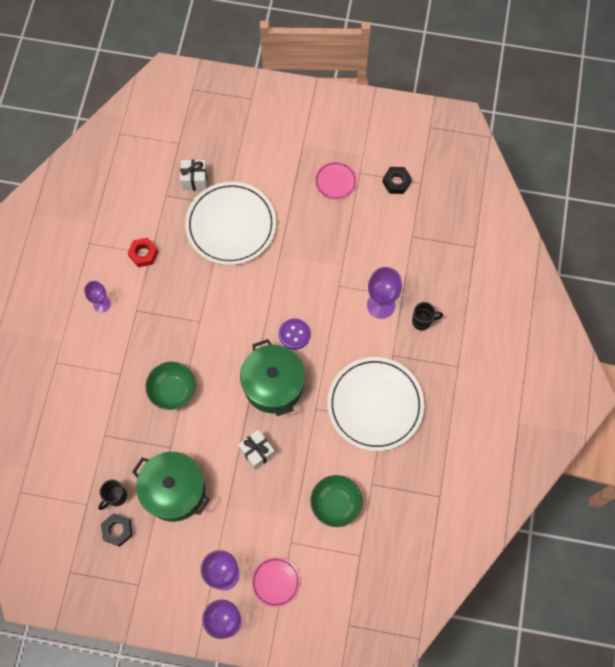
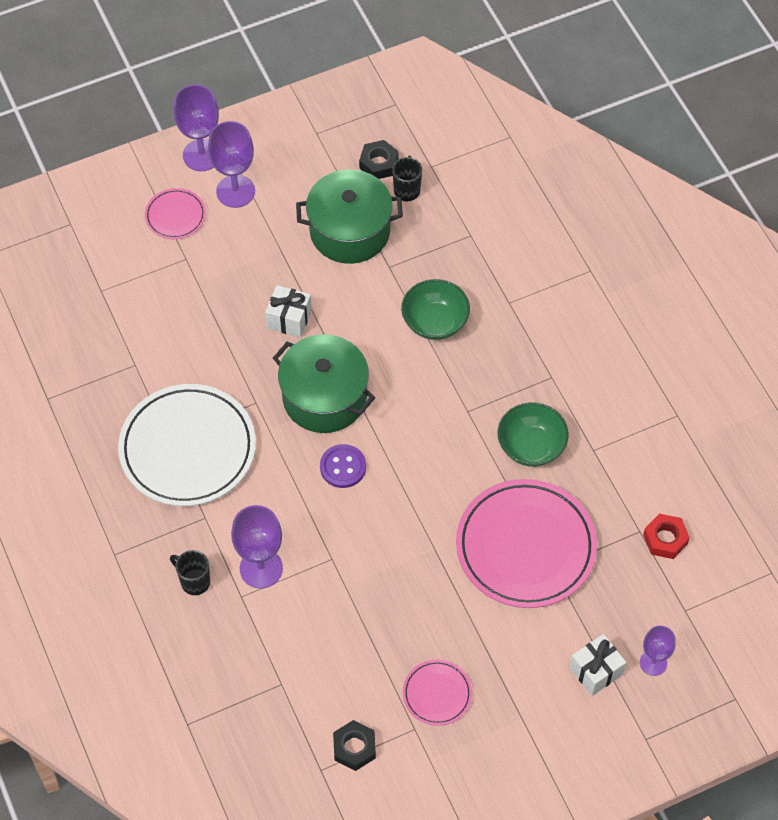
camera: 145 degrees right, 10 degrees down
(101, 304) = (597, 359): purple goblet -> purple goblet (653, 663)
(143, 254) = (601, 444): red nut -> red nut (665, 539)
(194, 180) = (621, 575): white gift -> white gift (596, 671)
(231, 225) = (525, 547): white plate -> pink plate
(335, 504) = (162, 322): green bowl -> green bowl (531, 446)
(422, 321) = (194, 581): black mug -> black mug turned 75 degrees clockwise

